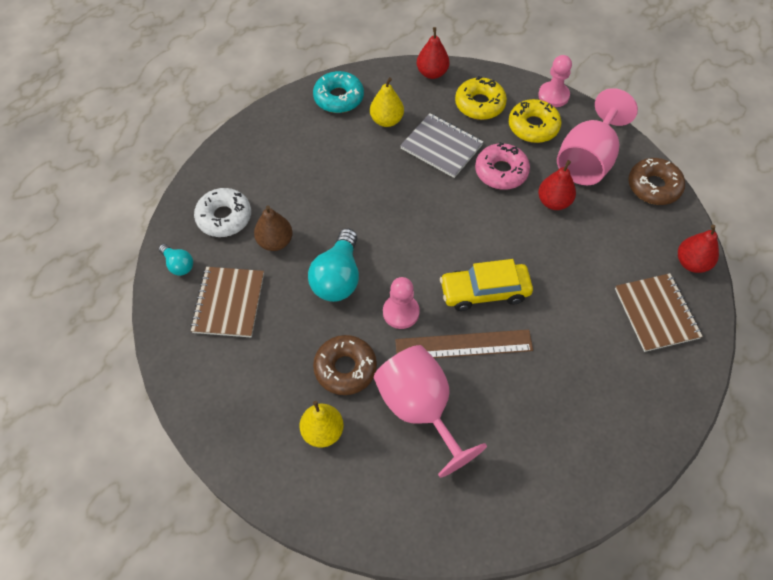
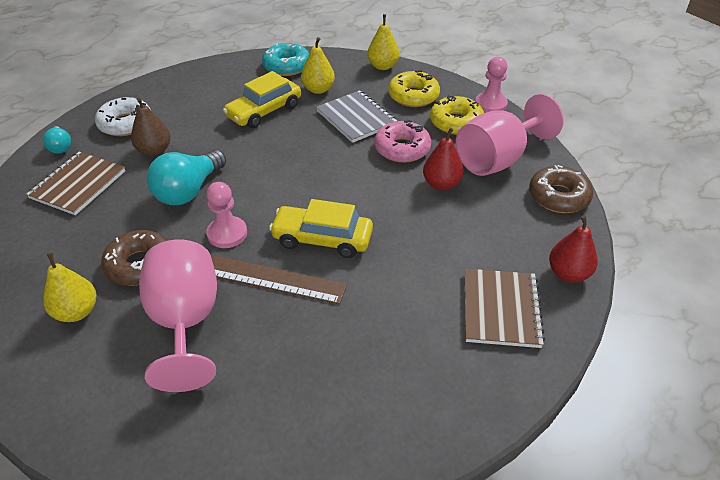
camera: 20 degrees right, 15 degrees down
(350, 163) = (264, 111): none -> yellow car
(432, 73) = (383, 66): red pear -> yellow pear

